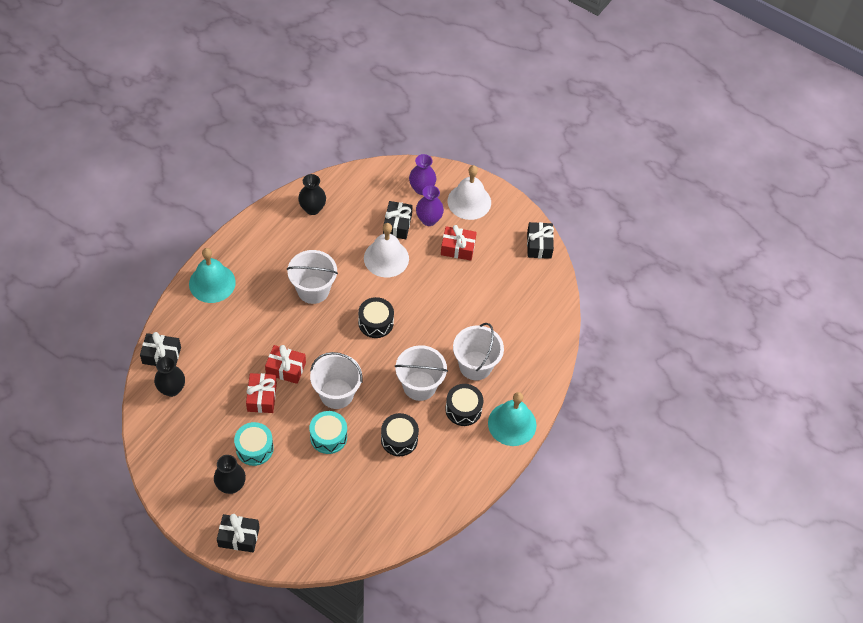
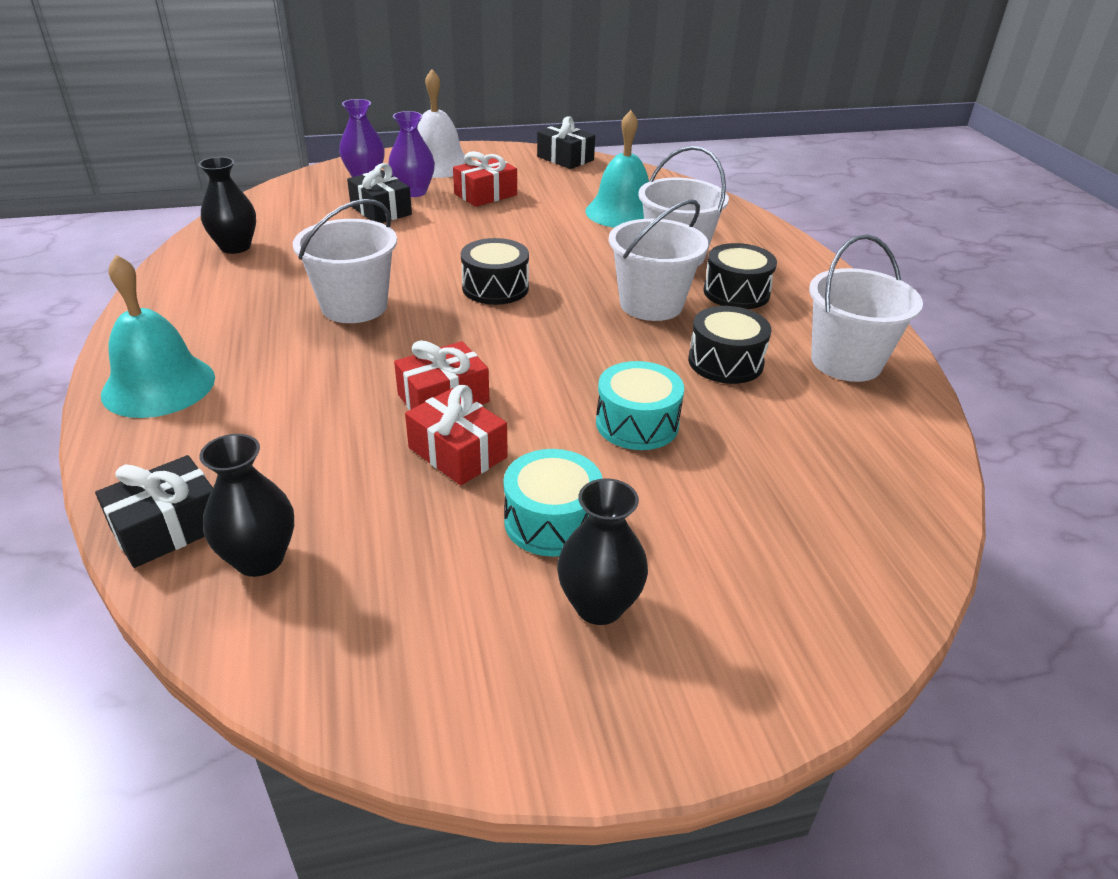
camera: 45 degrees left, 20 degrees down
(239, 537) = (746, 671): black gift -> none
(336, 394) = (564, 375): white bucket -> white bucket (846, 362)
(386, 258) = (412, 237): white bell -> none
(512, 424) = (803, 272): turquoise bell -> turquoise bell (622, 212)

